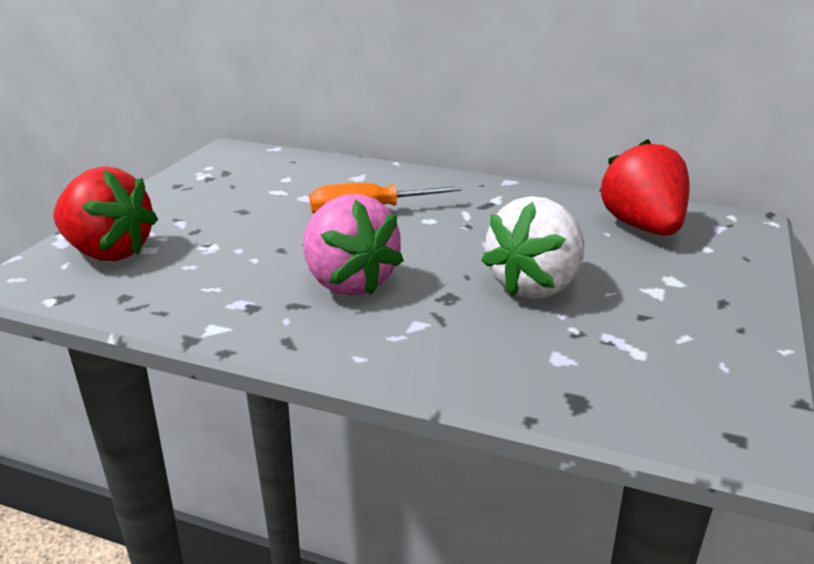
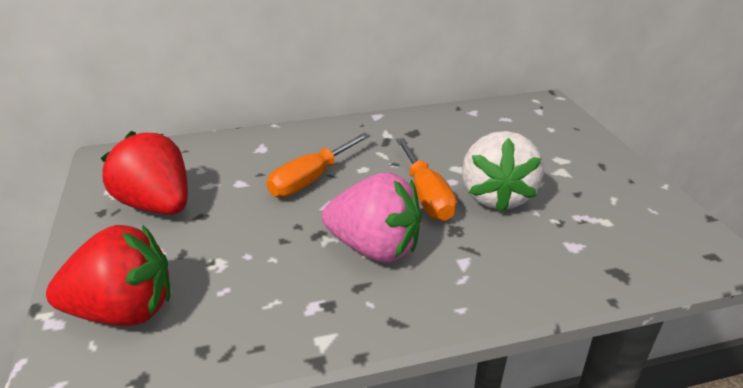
camera: 35 degrees left, 5 degrees up
(460, 260) = (426, 195): none -> orange screwdriver
(642, 227) = (500, 125): red strawberry -> red strawberry (157, 205)

